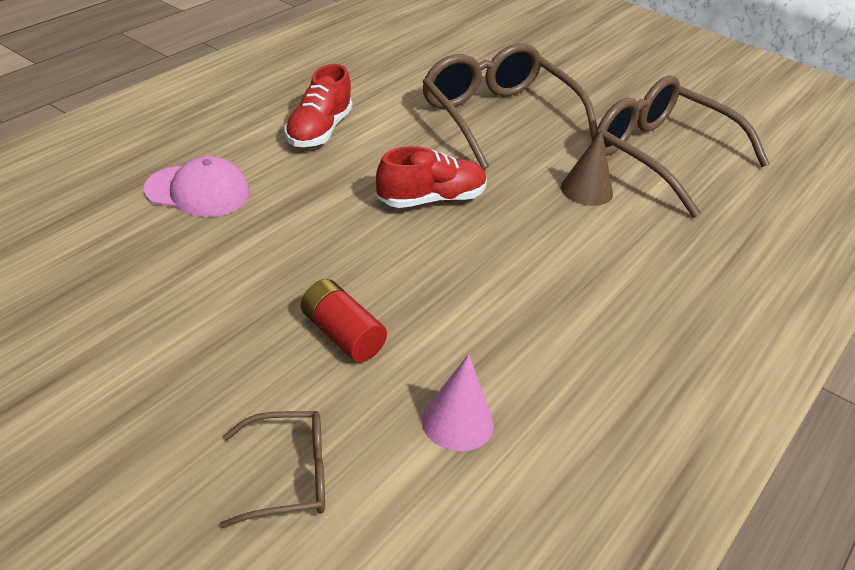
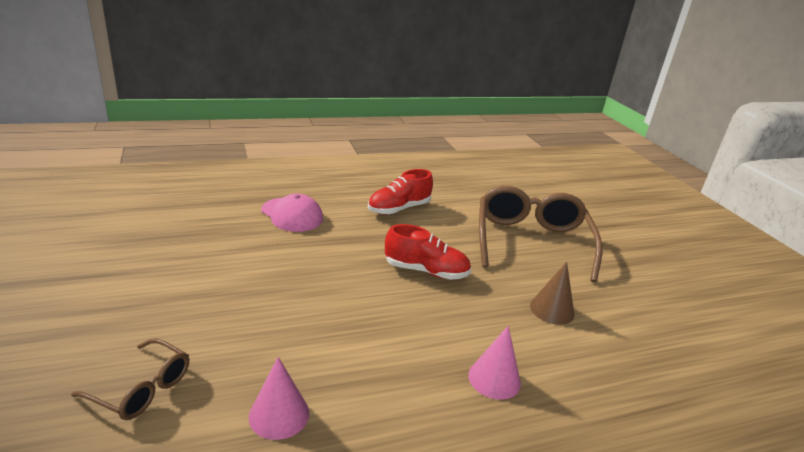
camera: 35 degrees right, 10 degrees down
(342, 335) = (274, 323): red battery -> none
(603, 285) = (494, 379): none -> pink cone
(660, 156) = (644, 311): brown glasses -> none

